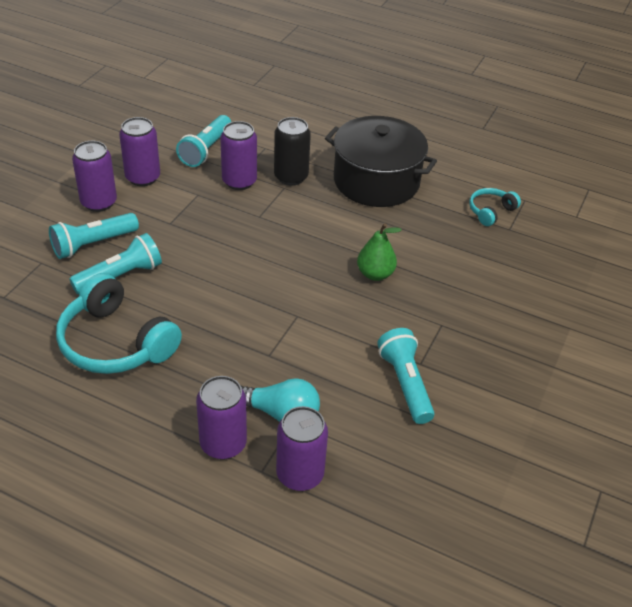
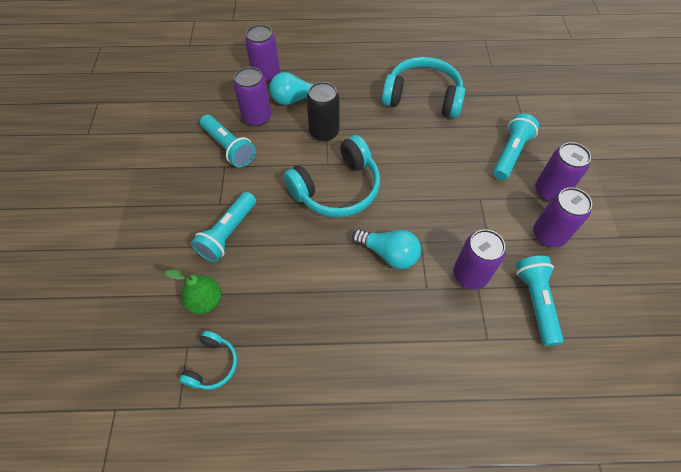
camera: 155 degrees right, 15 degrees up
(120, 276) = (466, 139): turquoise flashlight -> turquoise flashlight (228, 233)
(223, 444) = (316, 73): purple can -> purple can (257, 117)
(291, 177) = (431, 307): black can -> black can (324, 132)
(296, 219) = (388, 253): none -> turquoise light bulb
(304, 287) = (337, 189): none -> turquoise headphones
(375, 274) = (290, 227): green pear -> green pear (205, 301)
(376, 181) = (348, 348): black pot -> none

